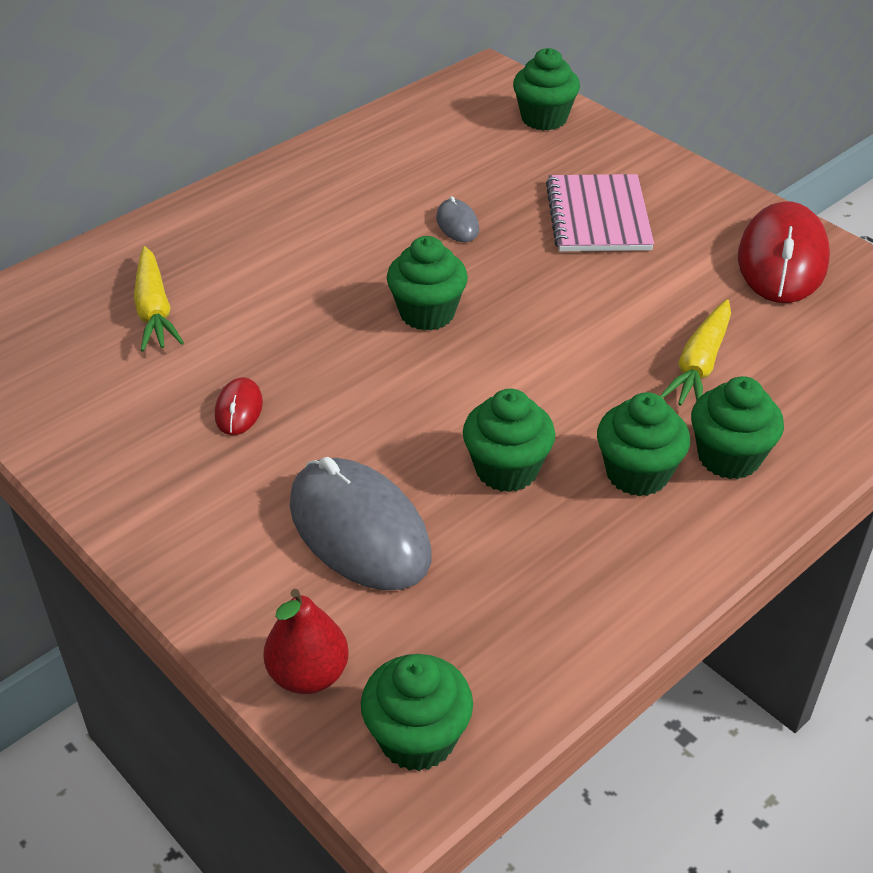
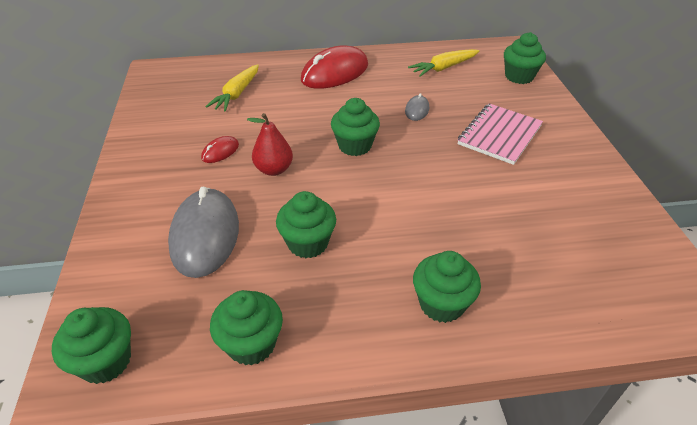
camera: 35 degrees right, 0 degrees up
(308, 674) = (101, 294): red pear -> red pear (274, 169)
(637, 473) = (376, 283): green cupcake -> green cupcake (251, 344)
(699, 365) = (478, 240): yellow carrot -> yellow carrot (443, 68)
(782, 259) = (596, 204): red mouse -> red mouse (335, 72)

